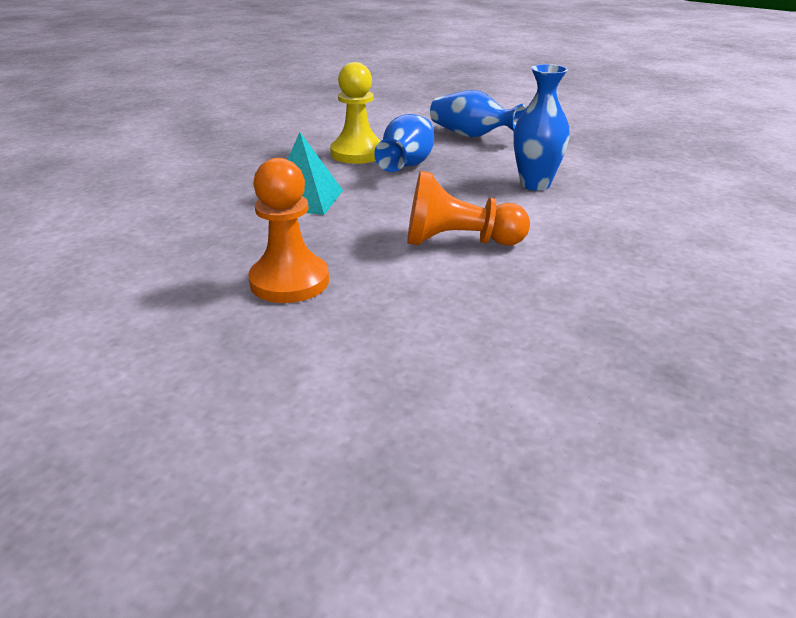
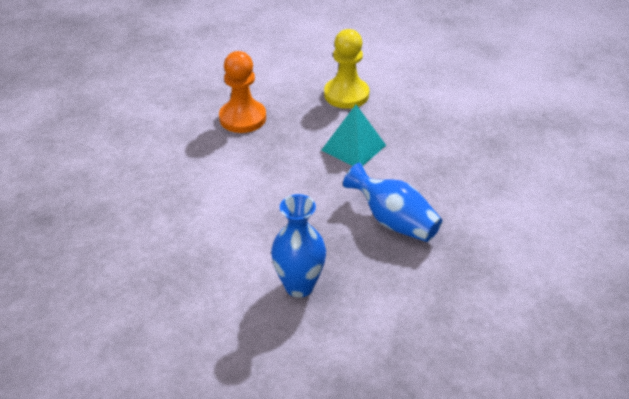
camera: 115 degrees right, 10 degrees up
(357, 153) = (438, 198): yellow pawn -> yellow pawn (346, 95)
(459, 242) = (235, 198): orange pawn -> none
(472, 136) = (452, 299): blue vase -> none

